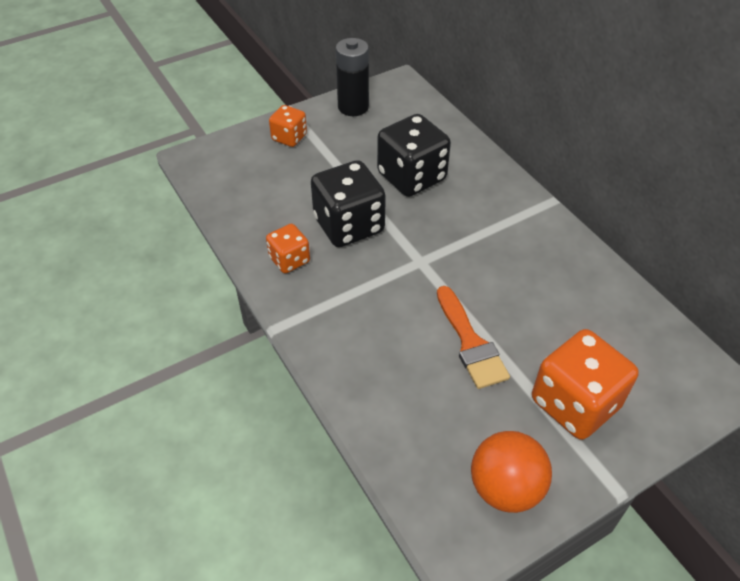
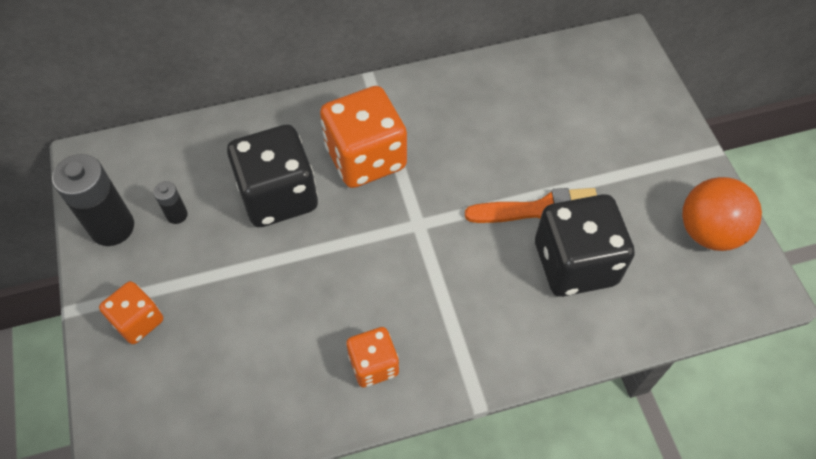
camera: 75 degrees left, 10 degrees up
(349, 225) = (337, 284): black dice -> black dice (575, 263)
(374, 132) = (177, 215): none -> black battery
(575, 403) = (628, 149): orange dice -> orange dice (365, 158)

